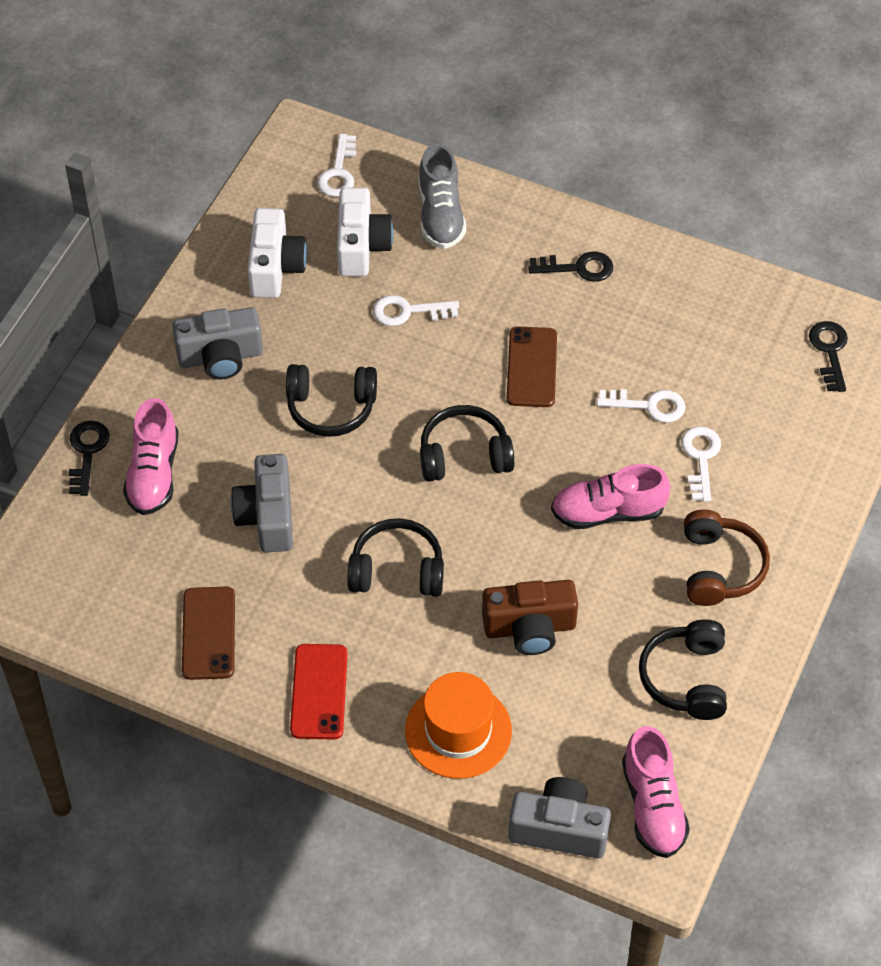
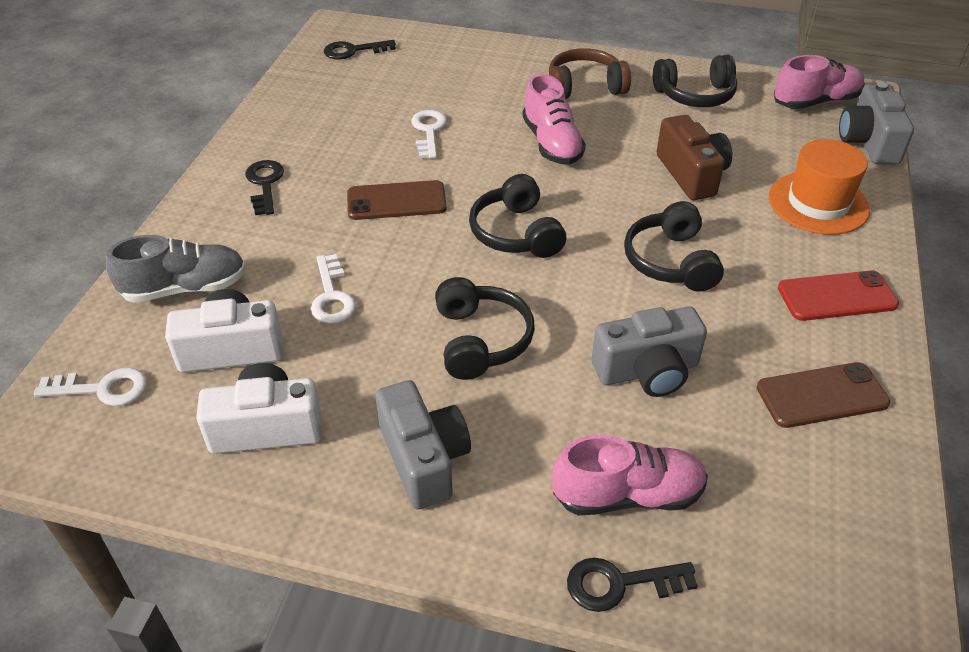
camera: 100 degrees left, 10 degrees down
(701, 458) = (478, 102): white key -> none

